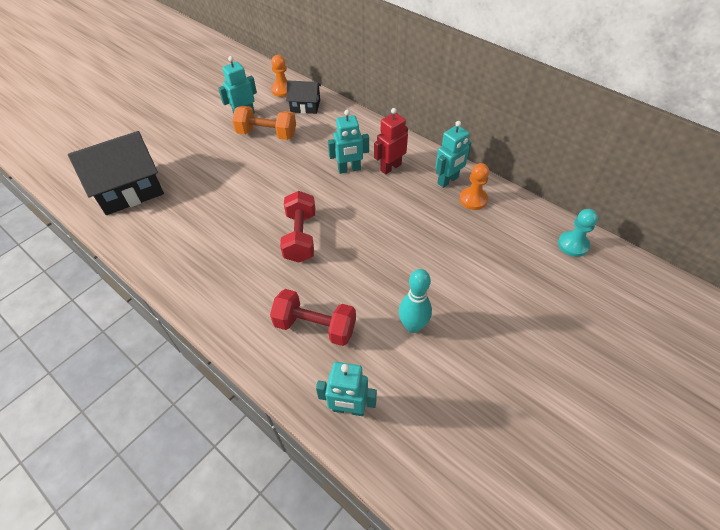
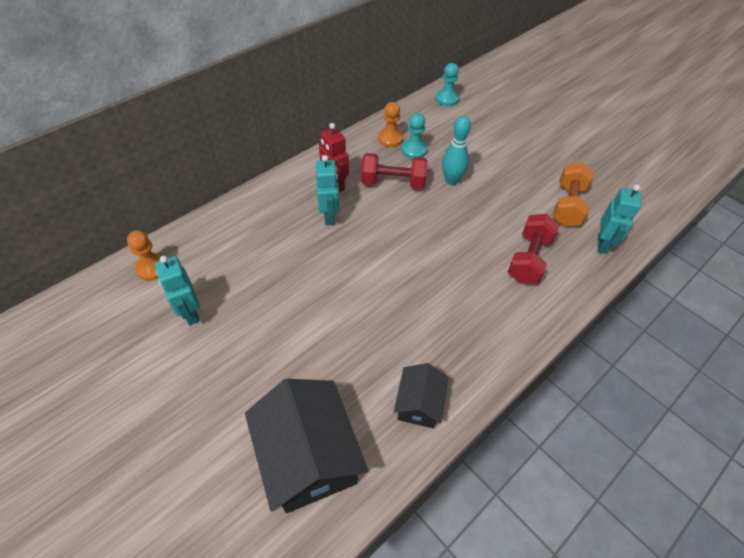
camera: 85 degrees left, 0 degrees up
(267, 134) = (242, 288): orange dumbbell -> orange dumbbell (568, 205)
(300, 237) = (421, 264): red dumbbell -> red dumbbell (393, 183)
(305, 106) = (200, 246): black house -> black house (419, 404)
(412, 326) = (524, 197): turquoise bowling pin -> turquoise bowling pin (451, 180)
(448, 180) = (363, 149): turquoise robot -> none
(461, 220) = (414, 150): none -> turquoise pawn

